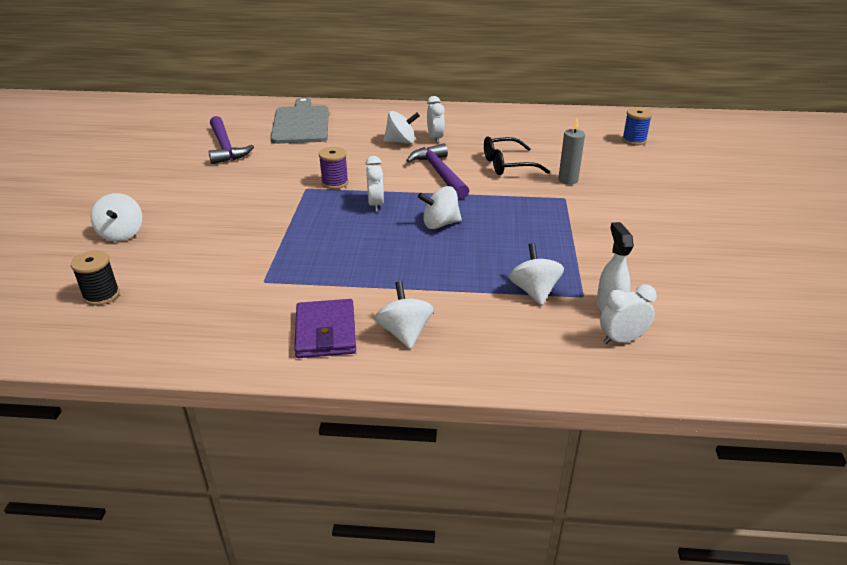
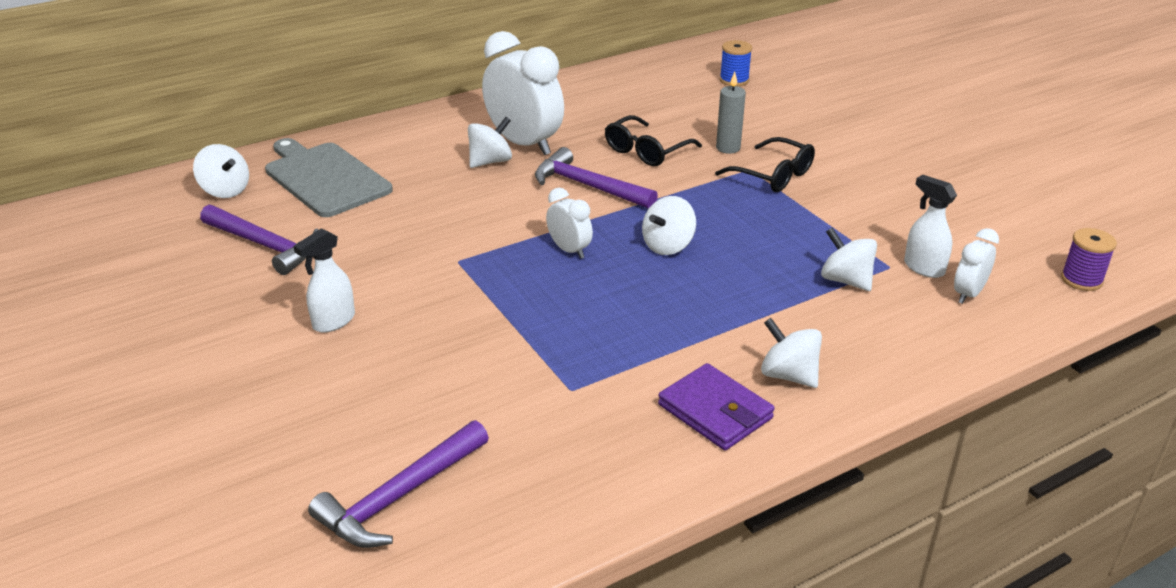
camera: 35 degrees left, 0 degrees up
(101, 295) = (399, 496): black spool -> purple hammer
(121, 234) = (301, 413): white spinning top -> white spinning top (225, 190)
(201, 195) = (333, 321): none -> white spray bottle
(335, 183) = (484, 241): purple spool -> purple spool (1081, 280)
(435, 138) = (524, 144): white clock -> white clock, size x2.00
(577, 207) = (773, 175): none -> black glasses

